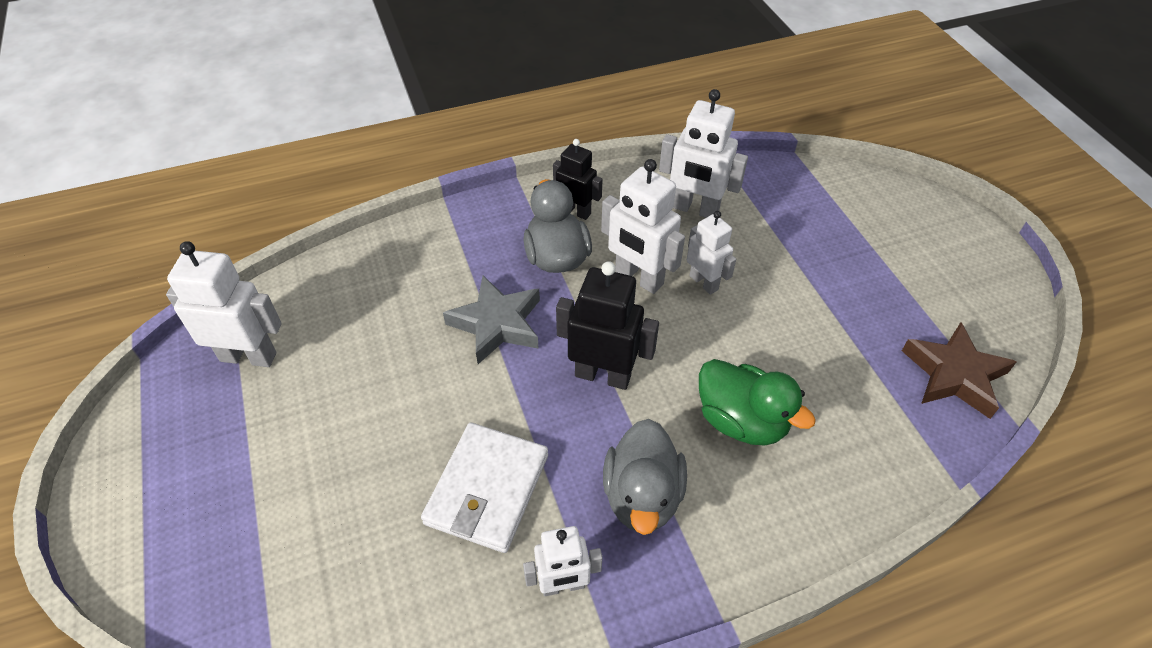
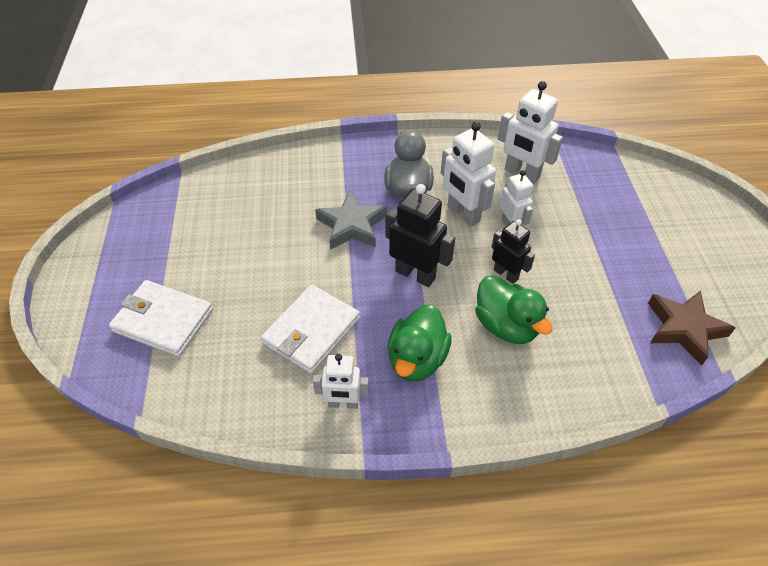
camera: 15 degrees right, 0 degrees up
(248, 356) = (181, 214): white robot -> none
(266, 524) = (163, 320): none -> white wallet
(576, 211) = (432, 160): black robot -> black robot (506, 274)
(642, 496) = (417, 359): grey duck -> green duck

